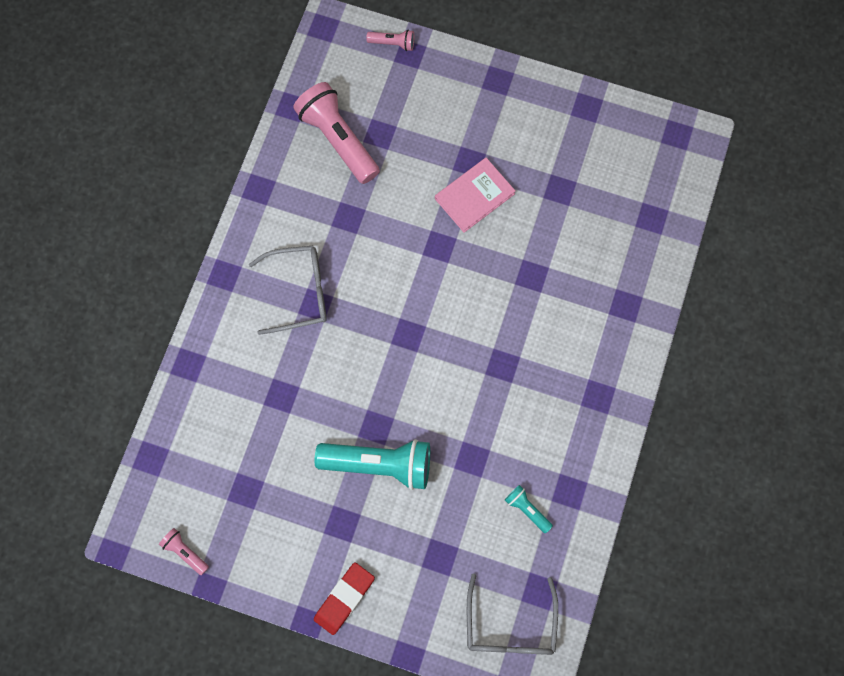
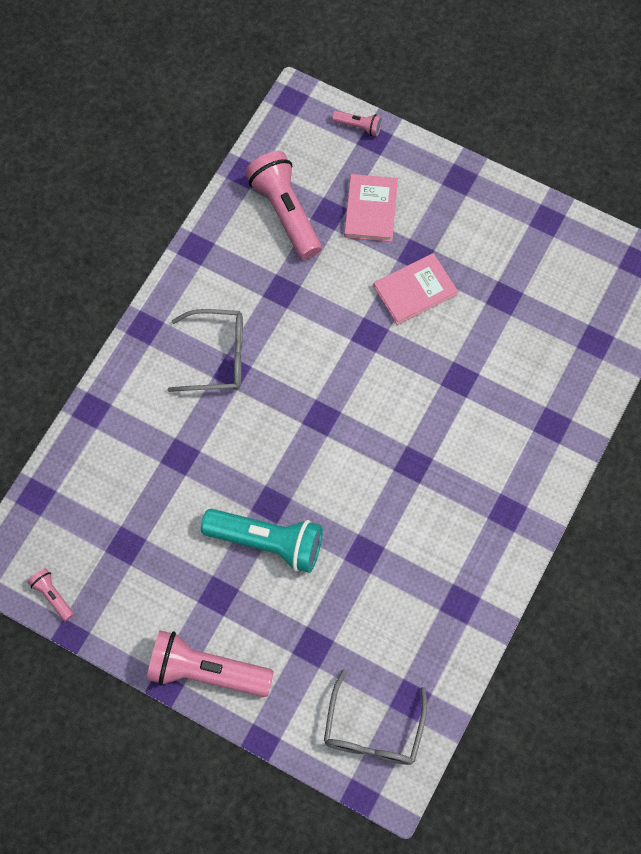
camera: 10 degrees right, 5 degrees down
(344, 598) = (206, 671): red eraser -> pink flashlight
(419, 124) = (370, 209): none -> pink book
(527, 509) = (412, 614): turquoise flashlight -> none

